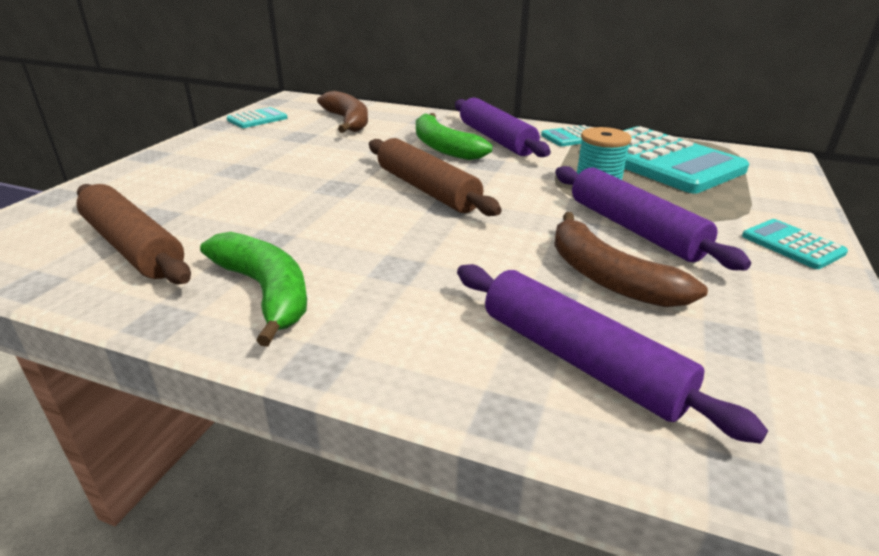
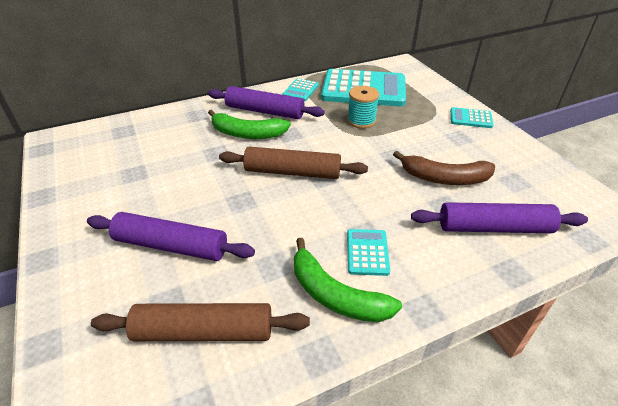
camera: 45 degrees left, 10 degrees up
(257, 119) = (65, 174): turquoise calculator -> turquoise calculator (367, 252)
(265, 292) = (335, 295): green banana -> green banana turned 150 degrees counterclockwise
(347, 121) = (145, 141): brown banana -> none
(634, 229) = (414, 142): purple rolling pin -> purple rolling pin (171, 245)

